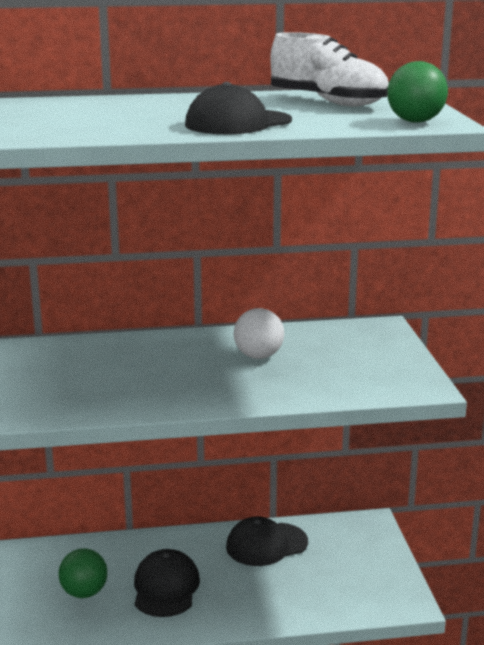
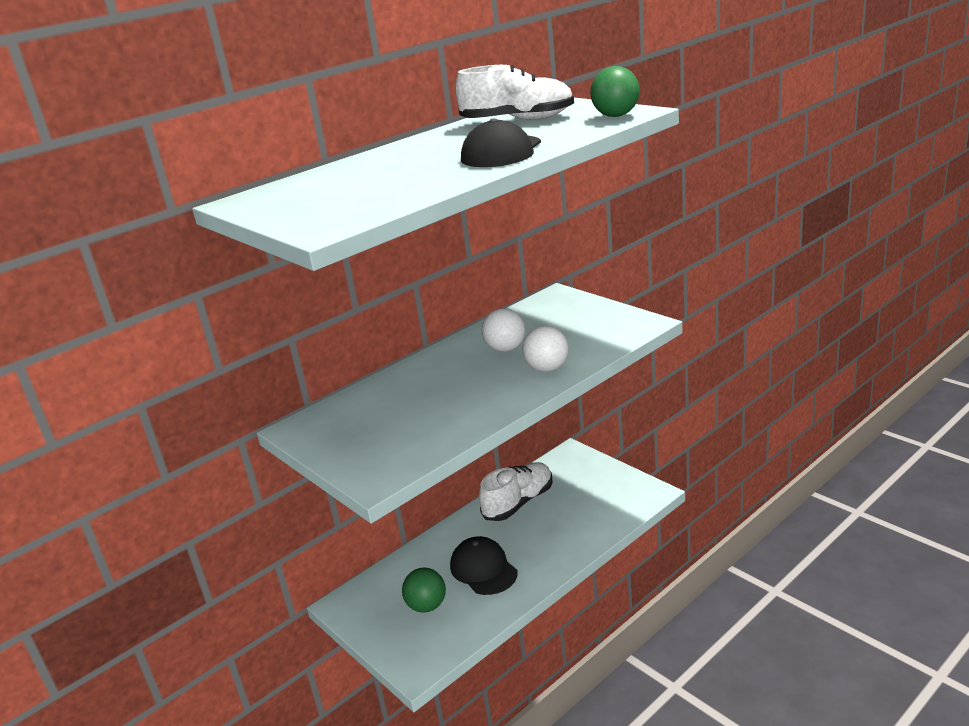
camera: 30 degrees left, 5 degrees up
(265, 389) = (547, 369): none -> white ball
(266, 544) = (518, 503): black cap -> white shoe

